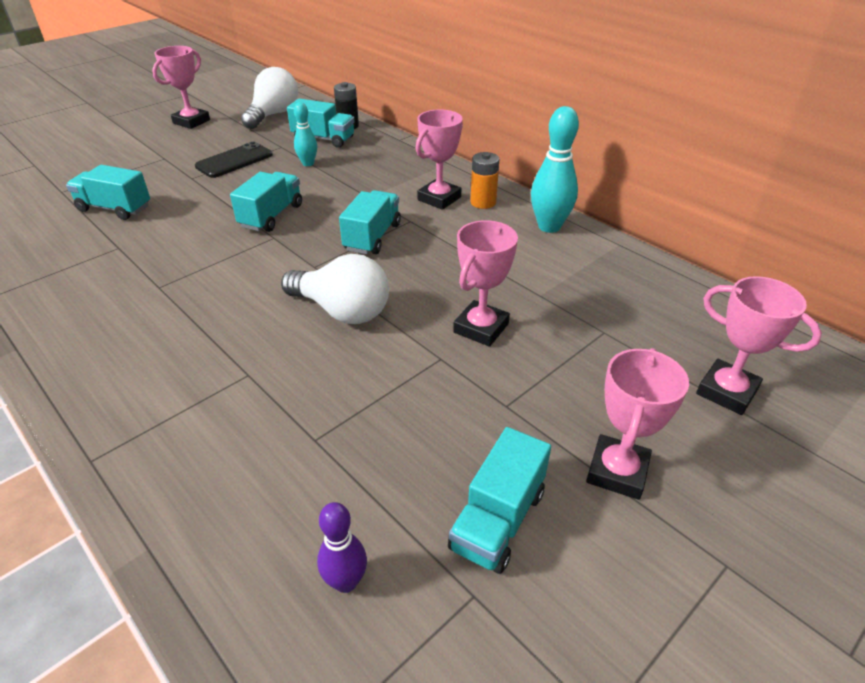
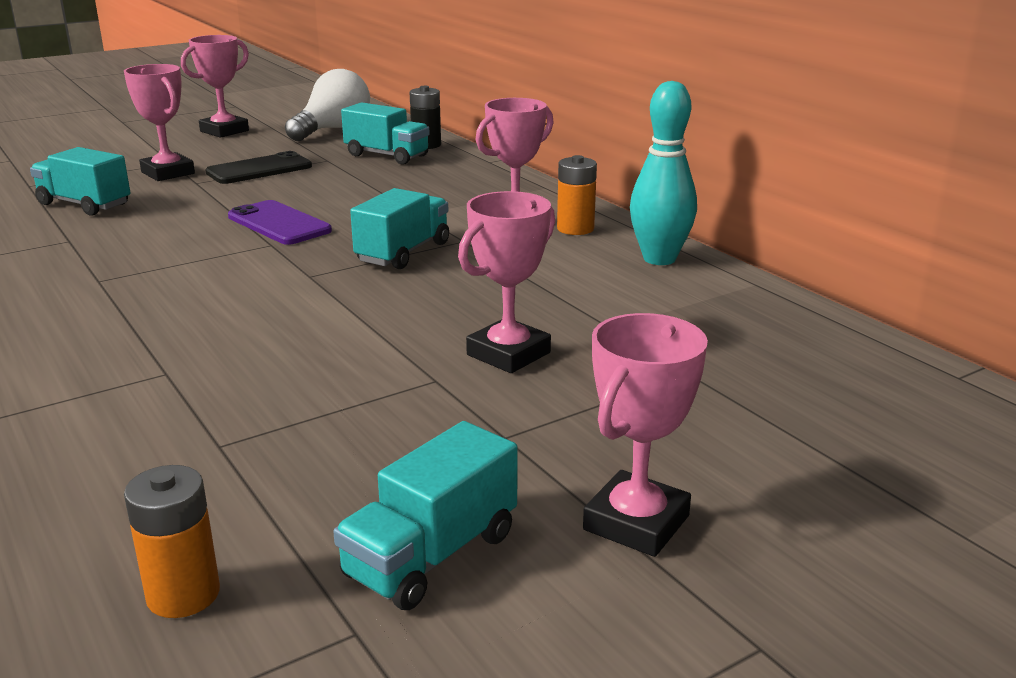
camera: 10 degrees right, 15 degrees down
(271, 216) = (279, 224): turquoise truck -> purple phone
(308, 163) = (354, 177): turquoise bowling pin -> none
(342, 311) = (324, 321): white light bulb -> none
(346, 581) = (183, 594): purple bowling pin -> orange battery
(726, 391) = (850, 453): pink trophy -> pink trophy (168, 173)

